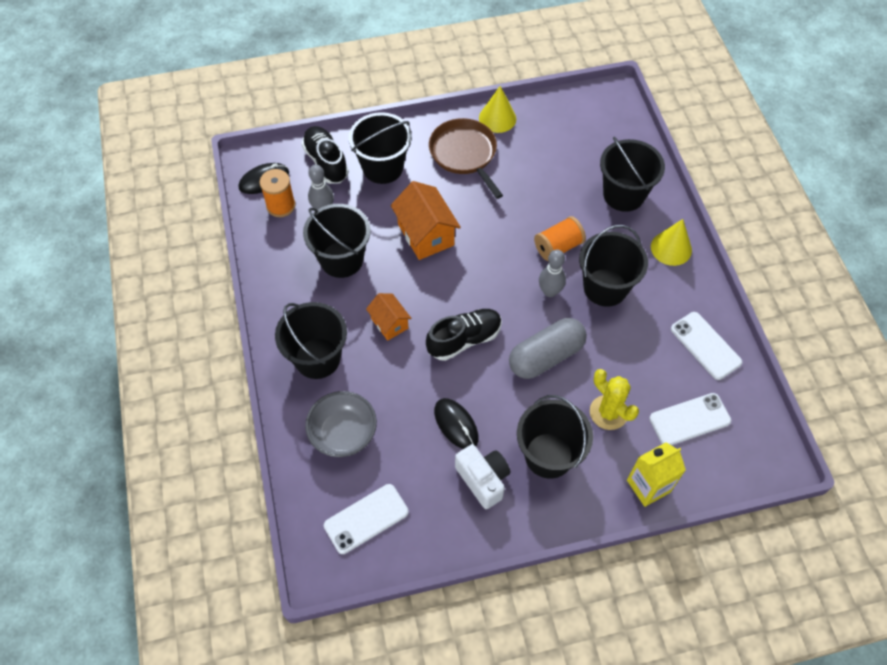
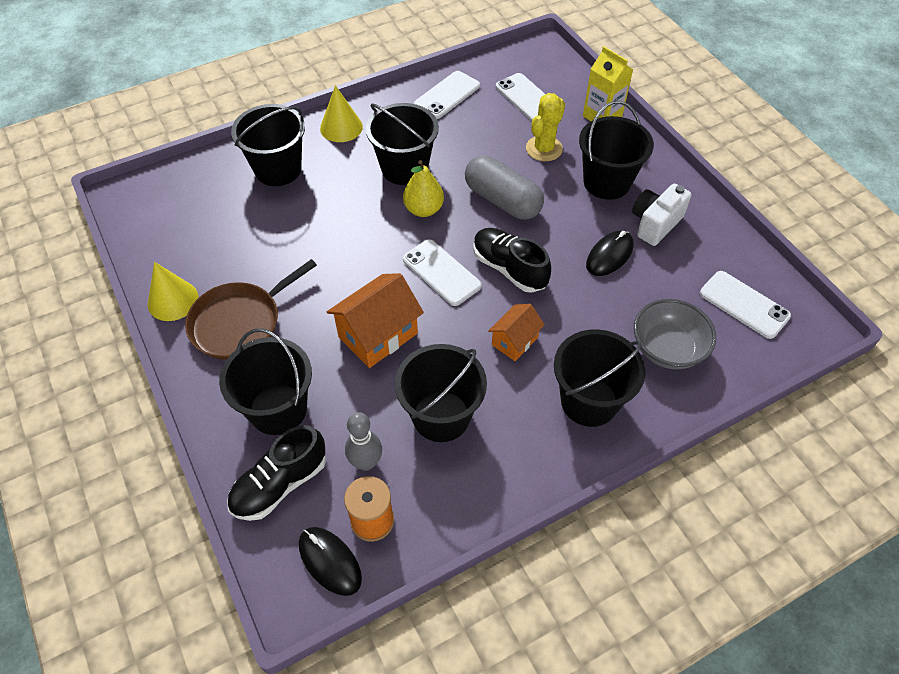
camera: 105 degrees left, 5 degrees down
(474, 289) = (441, 272): none -> white phone
(550, 291) = (423, 209): grey bowling pin -> yellow pear
(558, 247) = (363, 212): orange spool -> none

